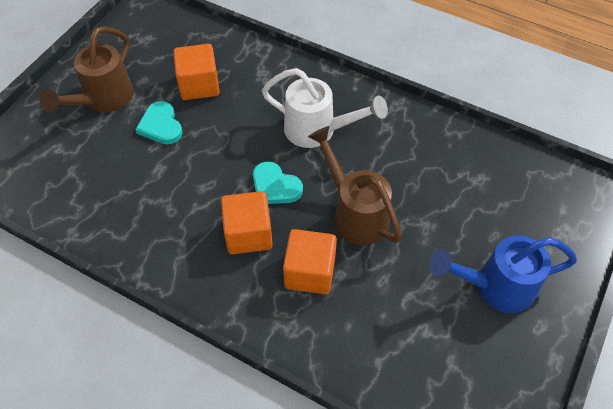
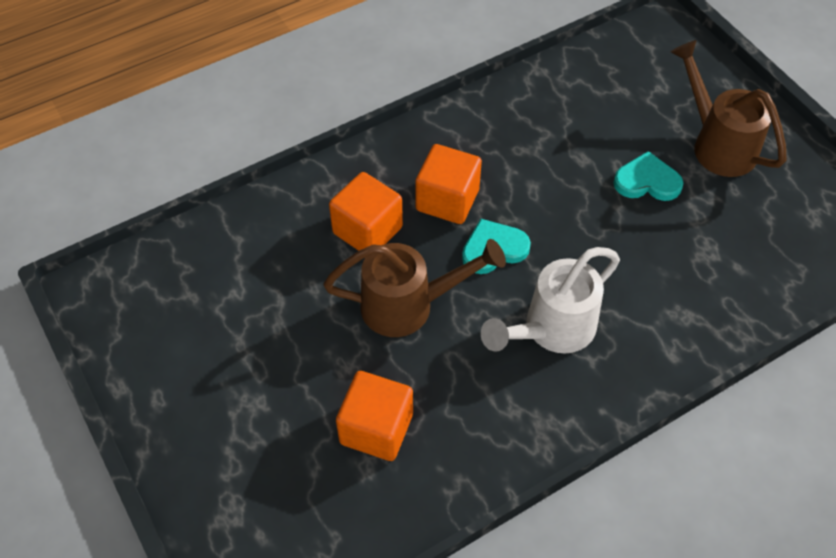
camera: 120 degrees right, 0 degrees up
(199, 85) = (696, 240): orange cube -> orange cube (376, 428)
(495, 287) = (228, 386): blue watering can -> none

